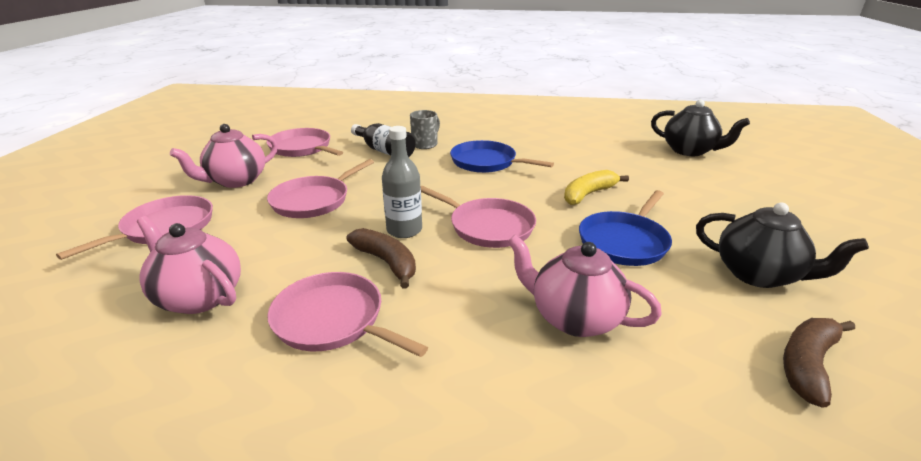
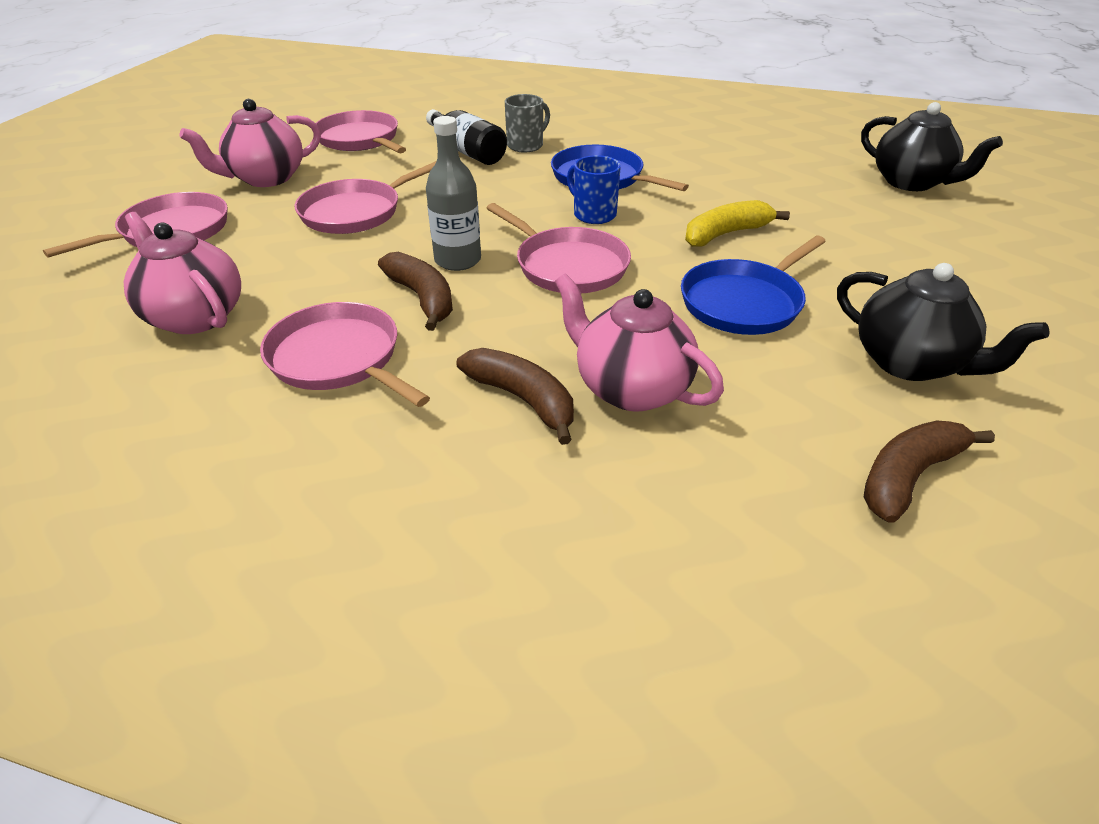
camera: 10 degrees right, 10 degrees up
(491, 188) = (593, 214): none -> blue mug
(495, 337) = (523, 399): none -> brown banana

